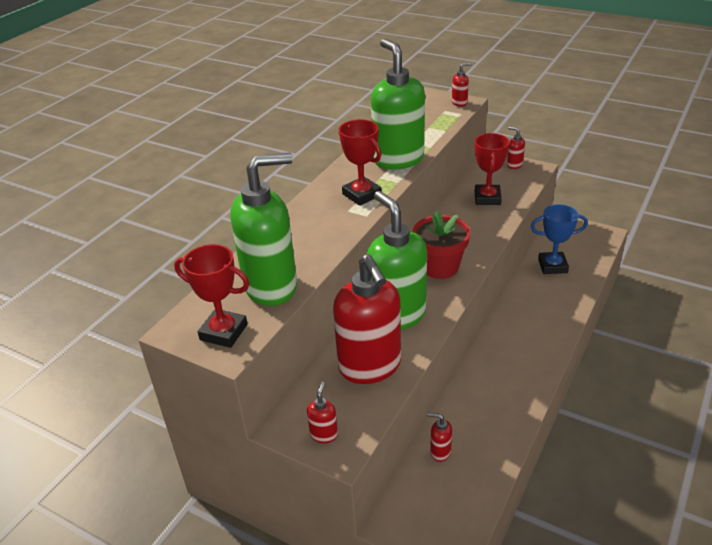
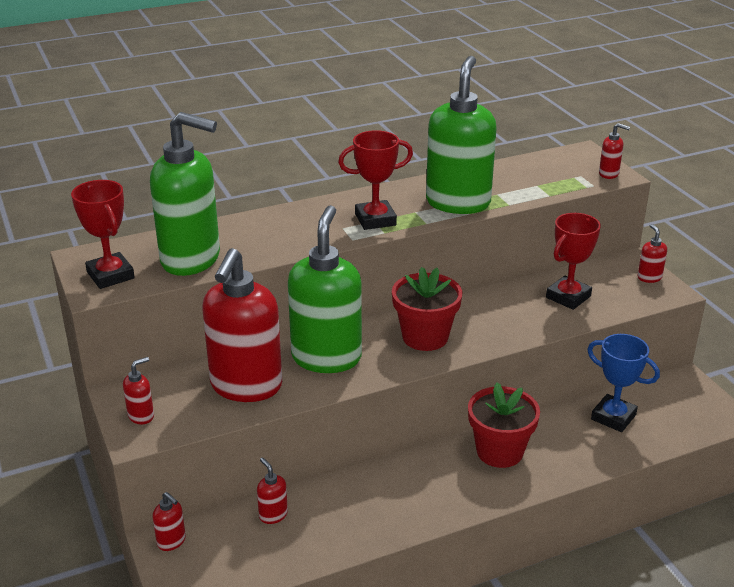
camera: 35 degrees right, 5 degrees down
(361, 195) = (375, 219): red trophy -> red trophy turned 75 degrees clockwise
(396, 518) = (171, 541): none -> red soap dispenser
(520, 323) = (499, 451): none -> red flower pot

